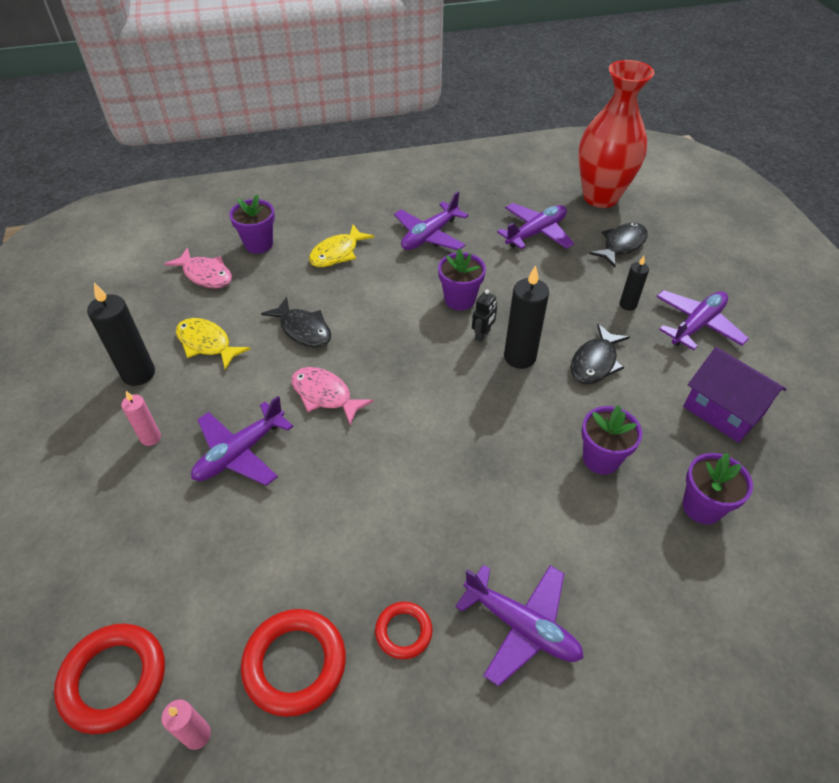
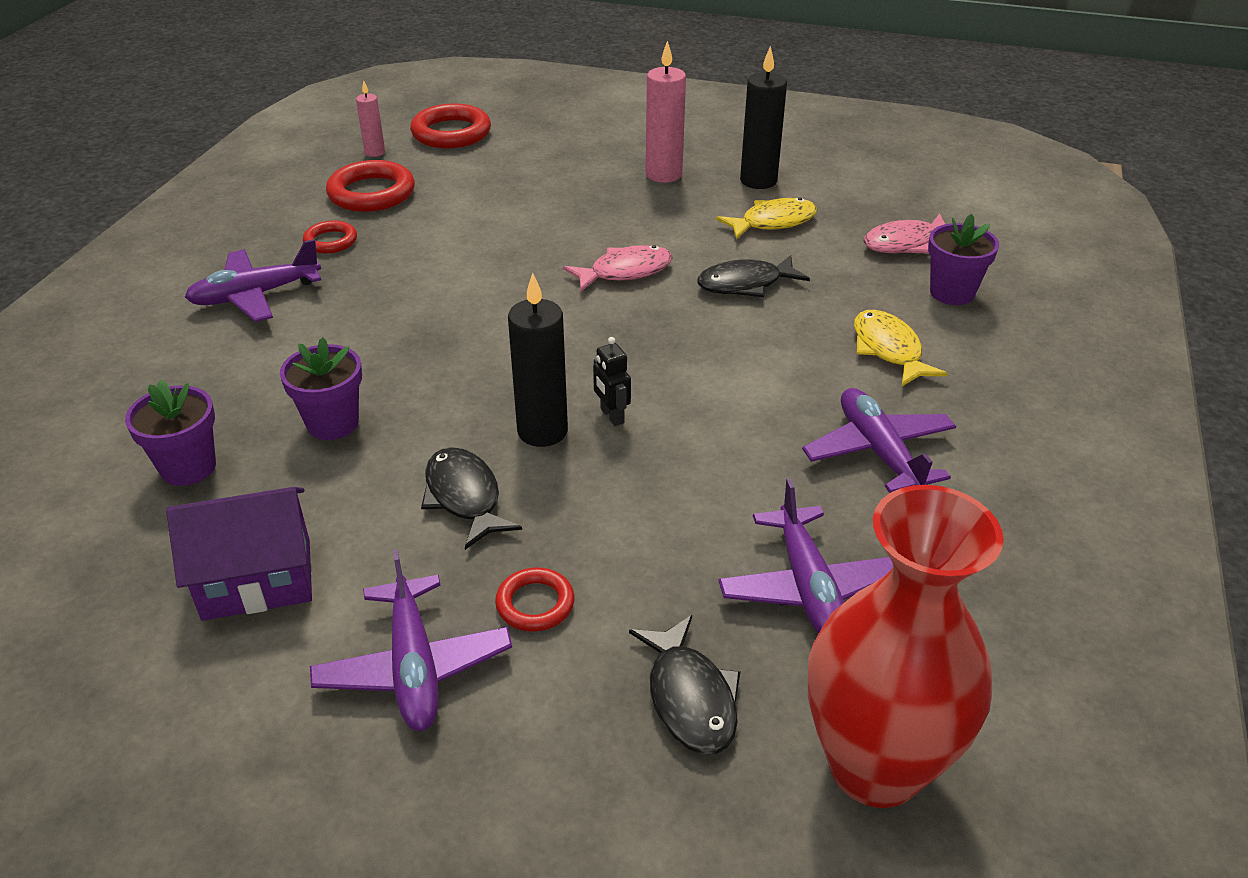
camera: 120 degrees right, 10 degrees down
(150, 438) = (663, 174): pink candle -> pink candle, size x1.75
(240, 452) = (598, 211): purple plane -> none
(459, 300) = (699, 424): purple flower pot -> none
(627, 305) = (535, 604): black candle -> red ring

